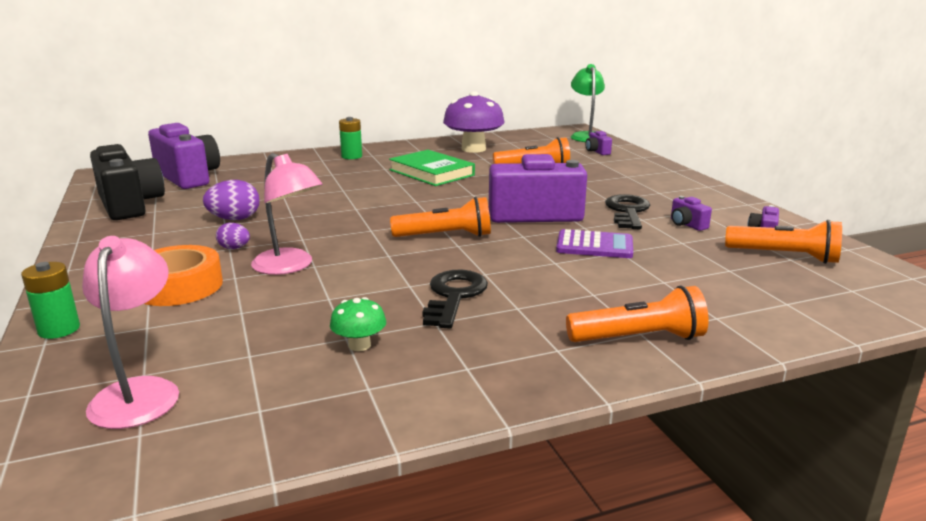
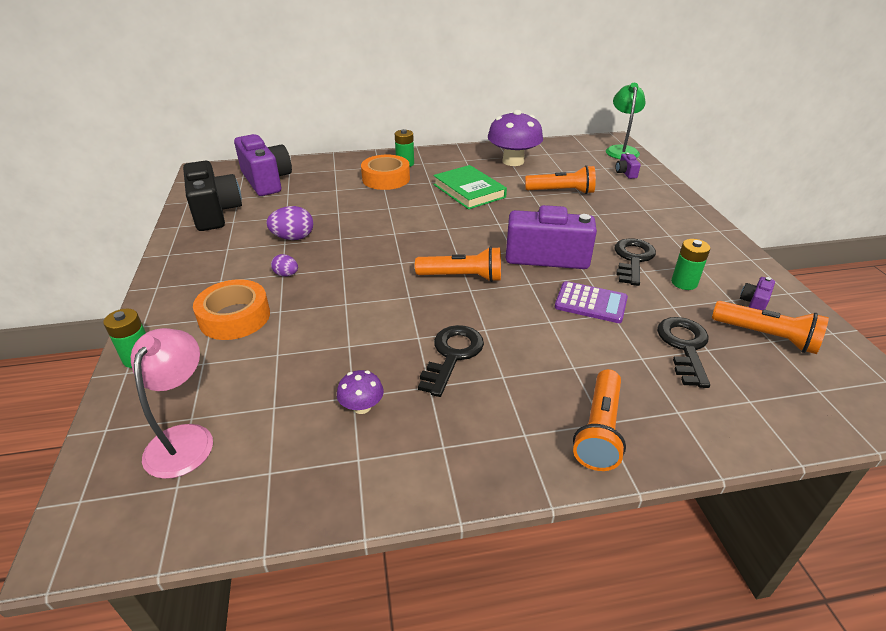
camera: 10 degrees right, 15 degrees up
(290, 266) = (326, 302): pink lamp -> none
(333, 168) = (386, 179): none -> orange tape
(359, 345) = (362, 407): green mushroom -> purple mushroom
(638, 338) = (599, 430): orange flashlight -> orange flashlight turned 105 degrees clockwise
(687, 224) = (684, 283): purple camera -> green battery
(705, 270) = (684, 347): none -> black key

